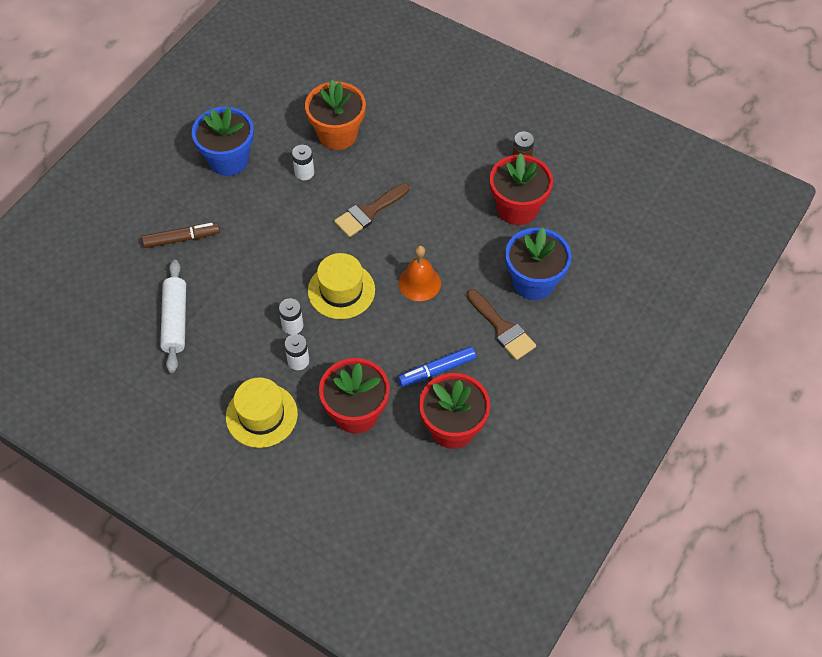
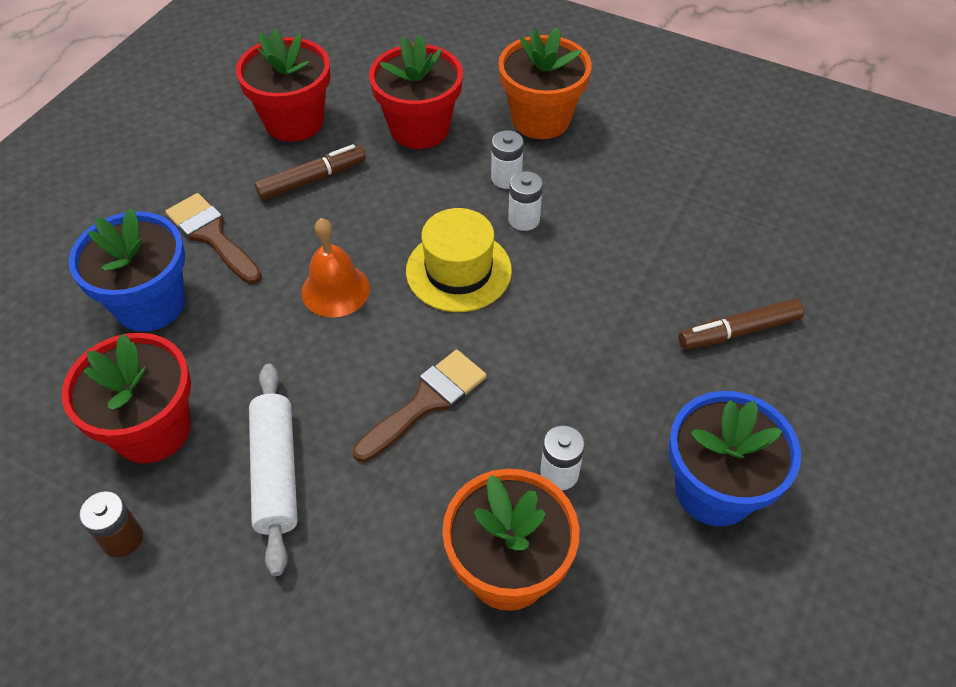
camera: 175 degrees right, 5 degrees down
(175, 321) = (696, 214): white rolling pin -> white rolling pin (275, 472)
(261, 415) = (541, 119): yellow hat -> orange flower pot
(437, 370) = (312, 179): blue marker -> brown marker

